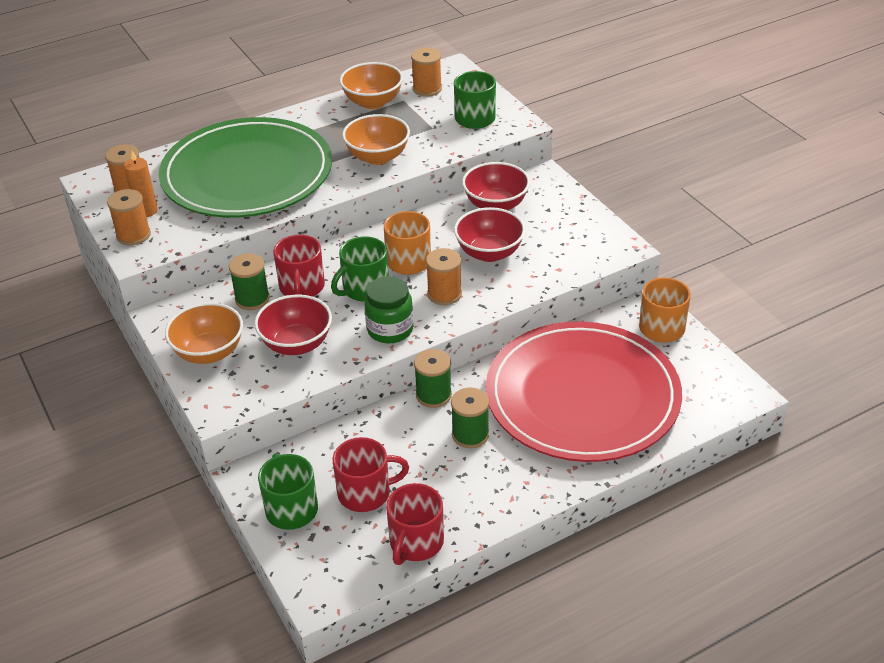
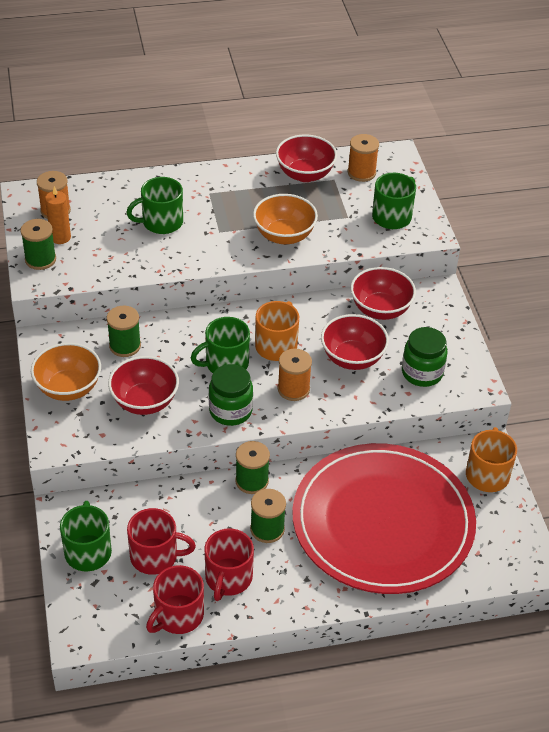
camera: 15 degrees right, 5 degrees up
(133, 235) = (40, 259): orange spool -> green spool
(247, 174) = (161, 222): green plate -> green mug
(302, 287) = (172, 346): red mug -> red mug (228, 578)
(373, 102) = (305, 174): orange bowl -> red bowl
(563, 249) = (422, 373): none -> green jar

